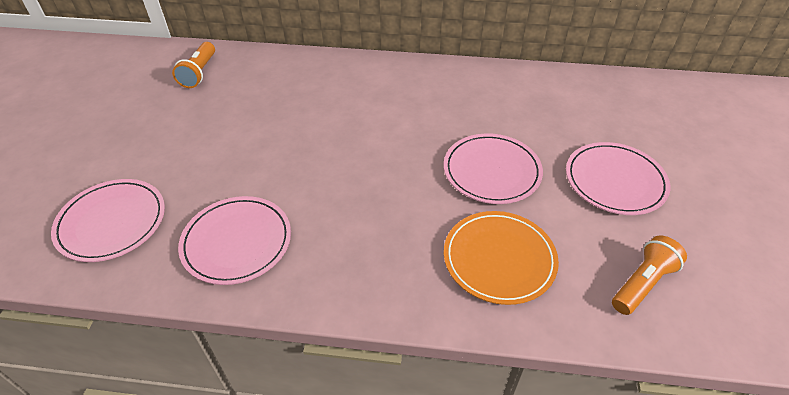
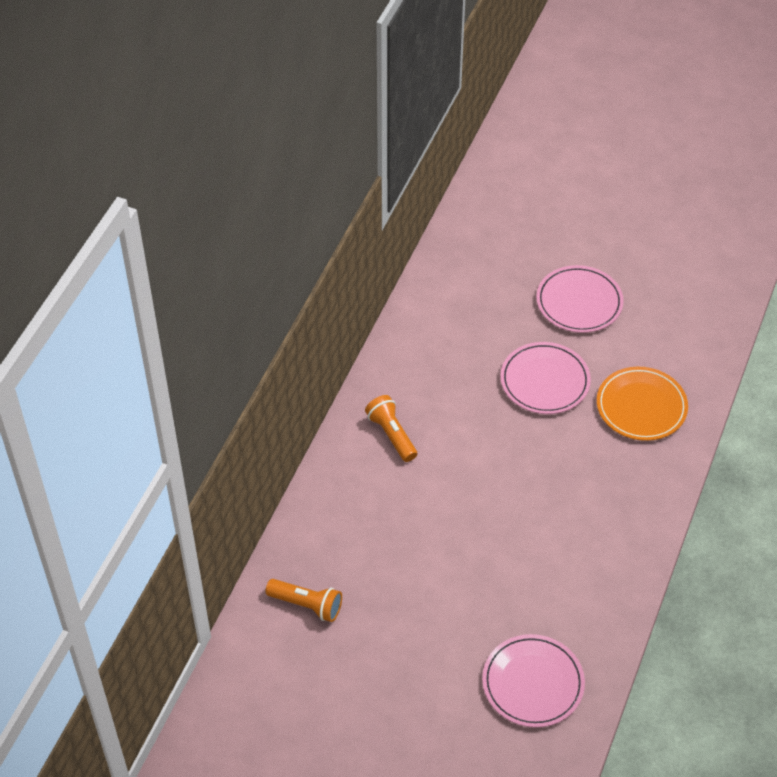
camera: 75 degrees left, 5 degrees up
(237, 242) = (581, 583): pink plate -> none
(642, 283) = (682, 330): orange flashlight -> orange flashlight (392, 435)

